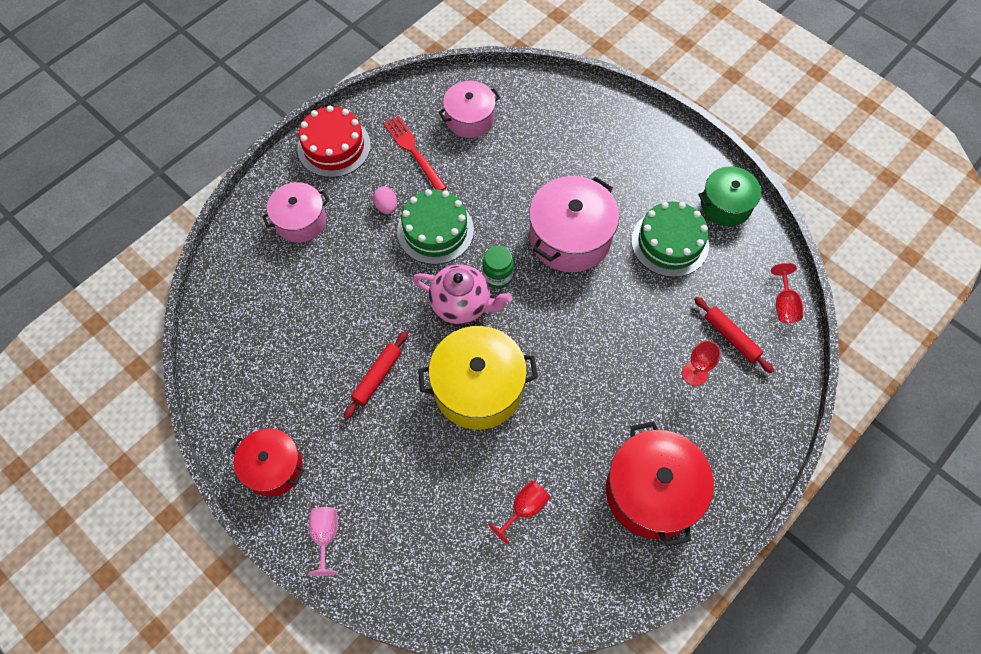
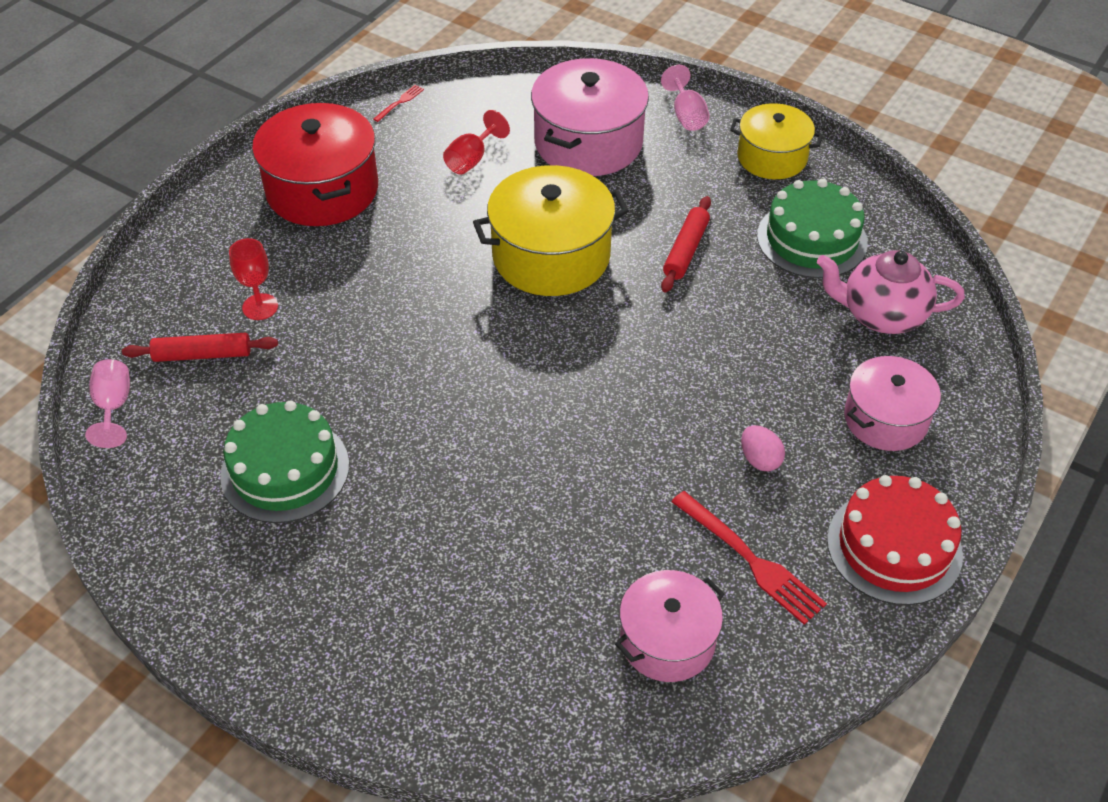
camera: 170 degrees right, 15 degrees down
(273, 467) = (772, 157): red pot -> yellow pot
(435, 230) = (668, 435): green cake -> green cake (812, 239)
(462, 304) = (598, 343): pink teapot -> pink teapot (881, 315)
(497, 276) = (554, 385): green jar -> none
(570, 237) = (449, 455): pink pot -> pink pot (588, 142)
(581, 602) = (400, 102): none -> red fork
(726, 205) = (182, 545): green pot -> none
(731, 337) = (202, 354): red rolling pin -> red rolling pin turned 45 degrees counterclockwise
(784, 304) = (114, 406): red goblet -> pink goblet

